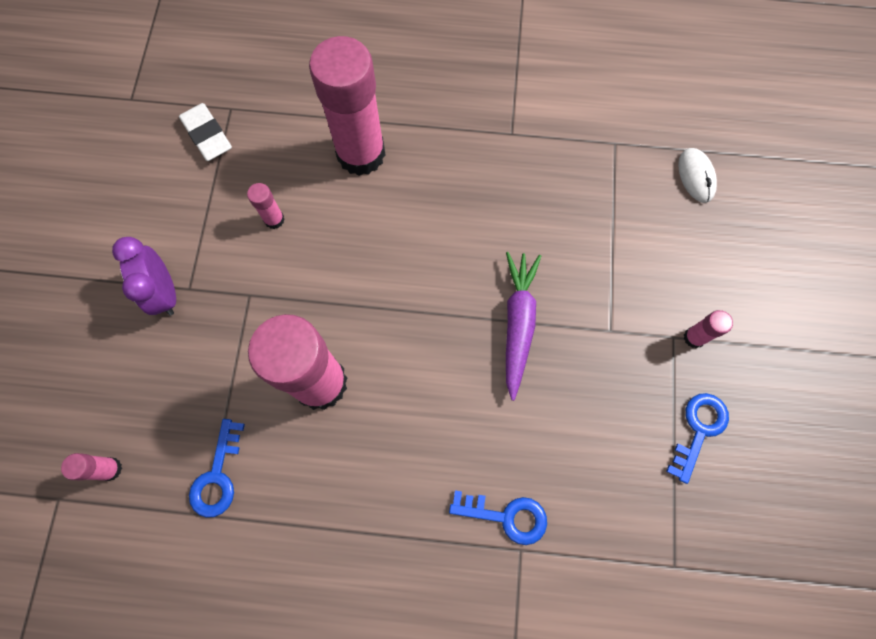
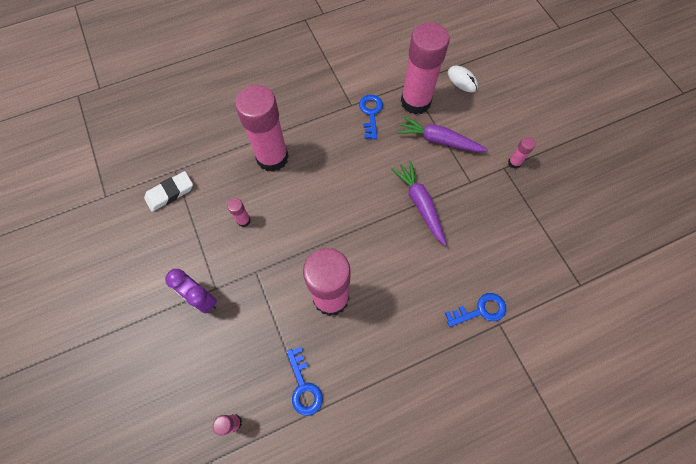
camera: 30 degrees left, 5 degrees down
(207, 135) = (170, 193): white eraser -> white eraser turned 60 degrees counterclockwise
(603, 247) = (439, 140): none -> purple carrot
(606, 174) = (415, 101): none -> pink glue stick
(698, 430) = (547, 208): blue key -> blue key (371, 113)

